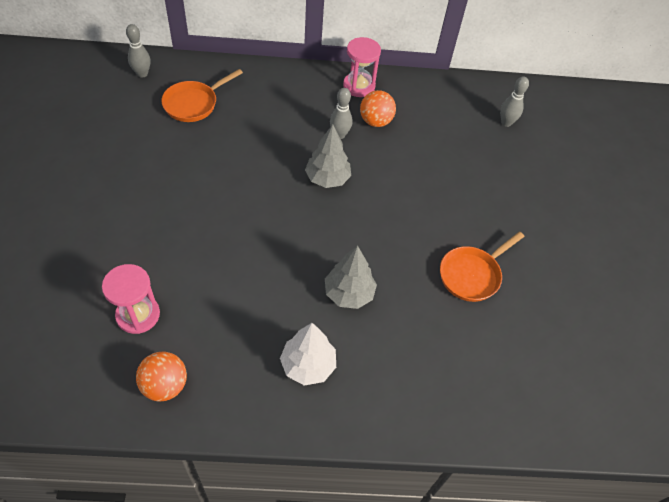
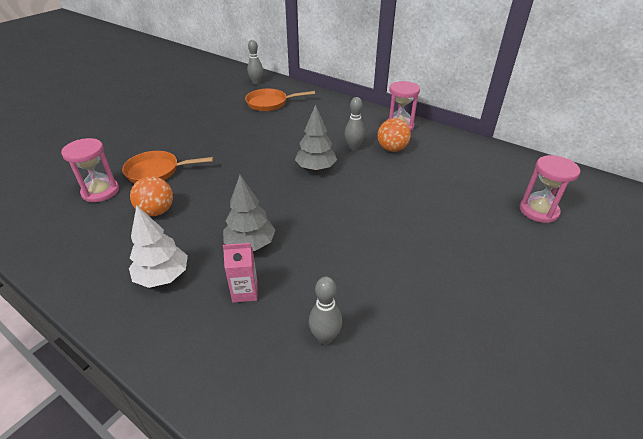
camera: 40 degrees right, 15 degrees down
(165, 385) = (61, 238): orange ball -> orange ball (157, 211)
(387, 339) = (245, 292): none -> pink carton
(472, 275) = (376, 282): orange pan -> orange pan (156, 171)
(506, 122) = (520, 187): grey bowling pin -> grey bowling pin (325, 337)
(534, 144) = (538, 211): none -> pink hourglass

